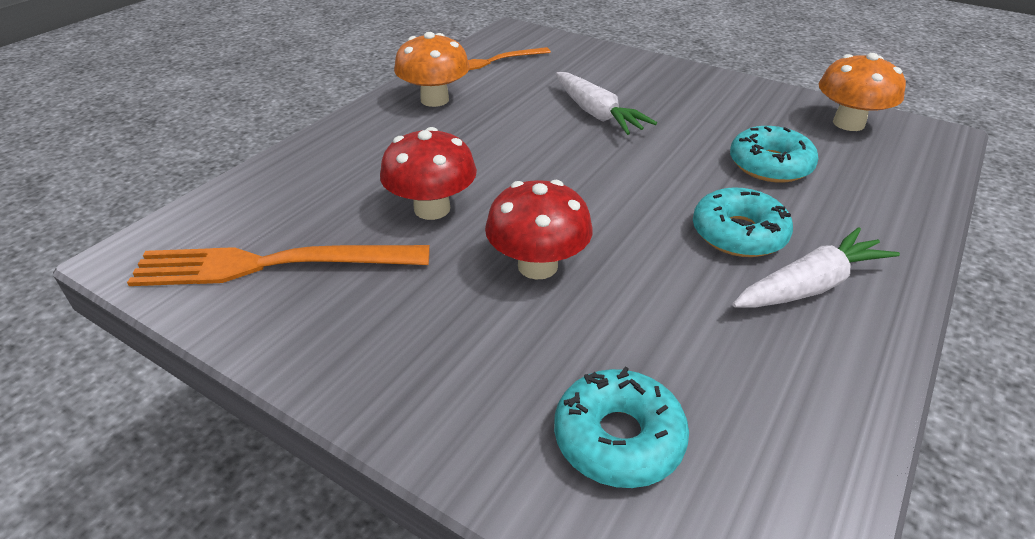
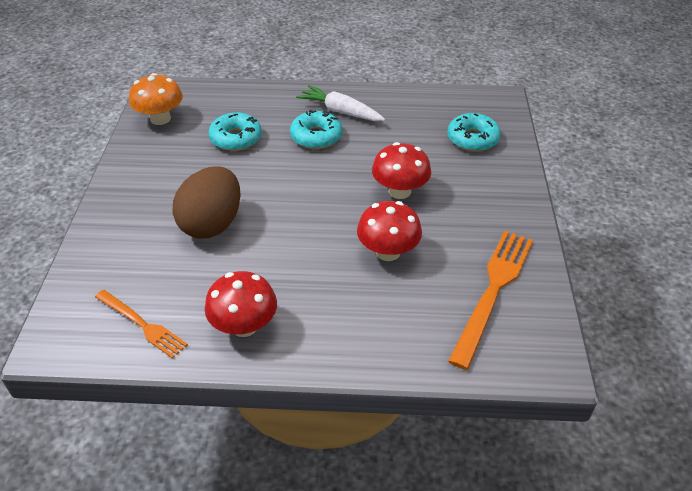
camera: 120 degrees left, 5 degrees up
(272, 264) = (493, 291): orange fork -> orange fork turned 120 degrees counterclockwise
(434, 100) = (244, 326): orange mushroom -> red mushroom
(596, 114) = (212, 224): white carrot -> brown egg

